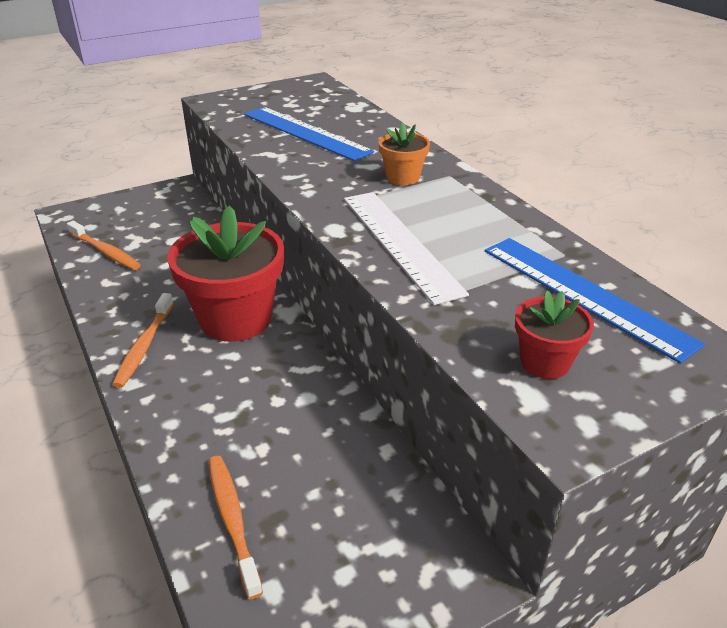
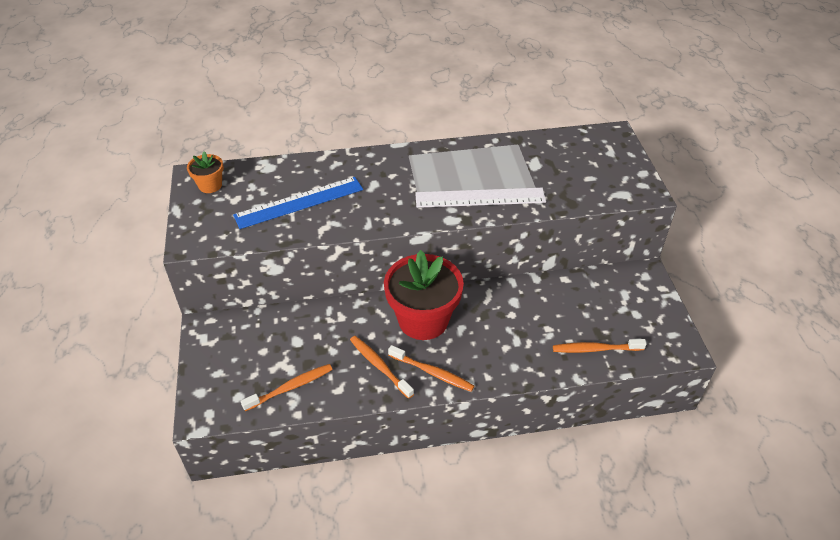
camera: 70 degrees left, 10 degrees up
(147, 302) = (379, 366): none -> orange toothbrush
(402, 177) = (400, 175): orange flower pot -> orange flower pot (210, 185)
(545, 362) = (601, 182): red flower pot -> none
(584, 294) = (555, 151): blue ruler -> none

